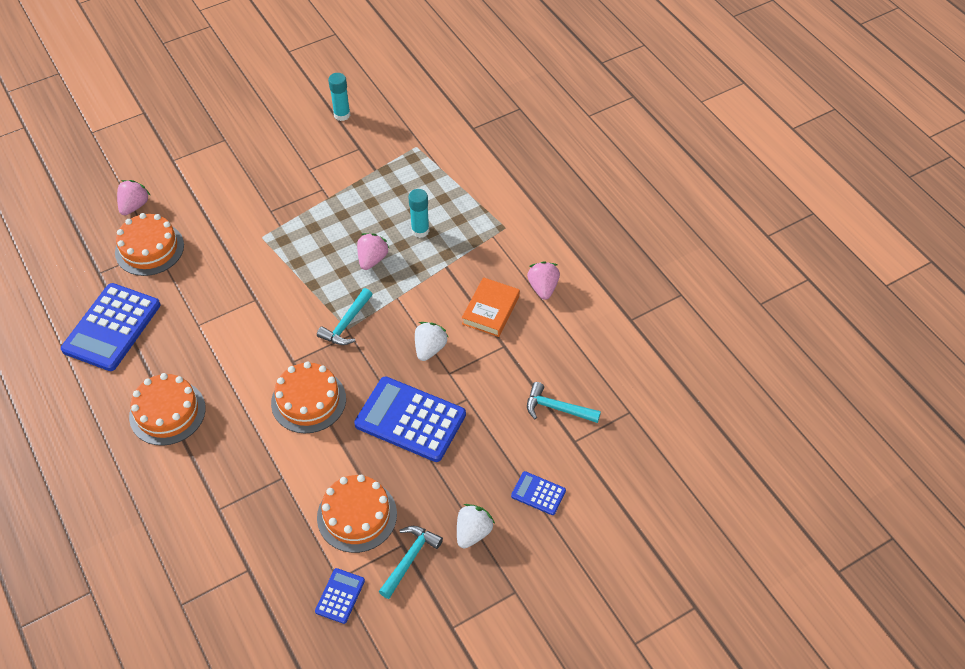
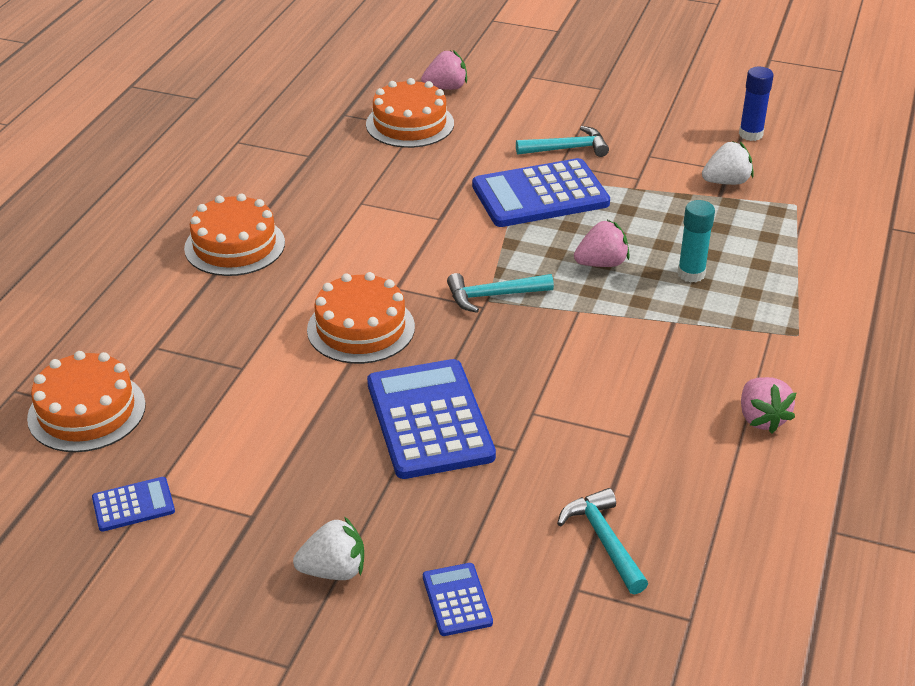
camera: 50 degrees right, 15 degrees down
(112, 327) = (292, 157): blue calculator -> blue calculator (540, 195)
(342, 115) = (750, 134): turquoise glue stick -> blue glue stick
(357, 515) = (253, 454): orange cake -> orange cake (87, 411)
(410, 559) = (239, 535): turquoise hammer -> turquoise hammer (567, 149)
(430, 348) = (545, 377): white strawberry -> white strawberry (726, 182)
(490, 310) = (665, 393): orange book -> none
(543, 288) = (761, 418): pink strawberry -> pink strawberry turned 120 degrees clockwise

